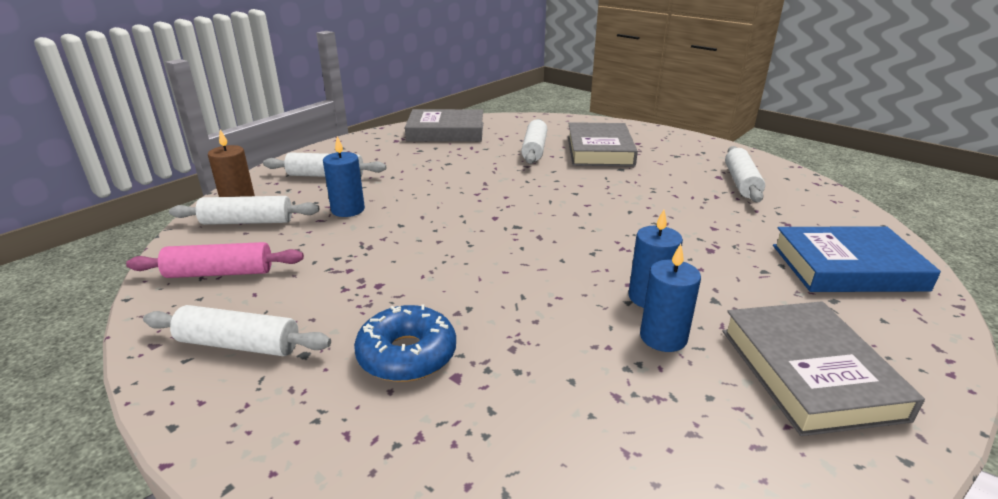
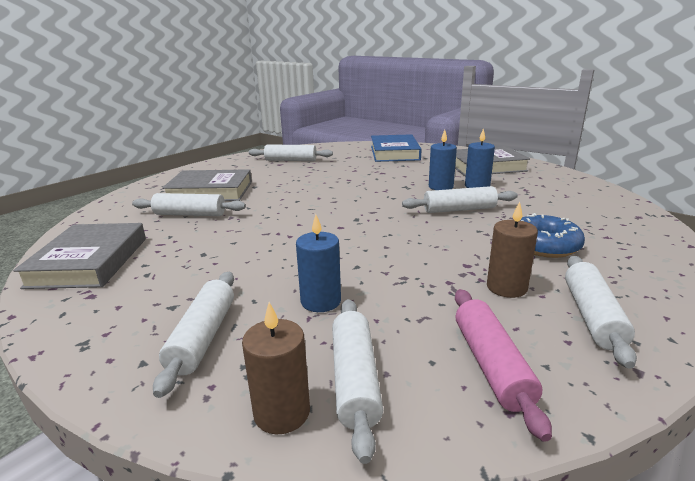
camera: 90 degrees left, 5 degrees down
(320, 301) = (506, 287): none -> brown candle
(546, 302) = (459, 209): none -> white rolling pin

